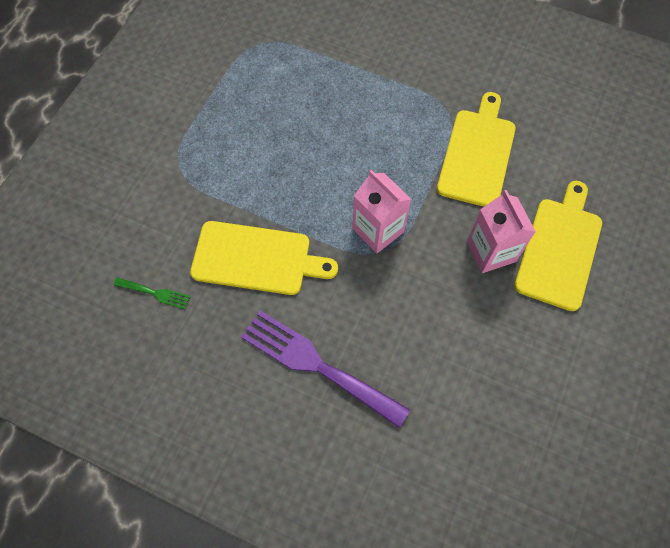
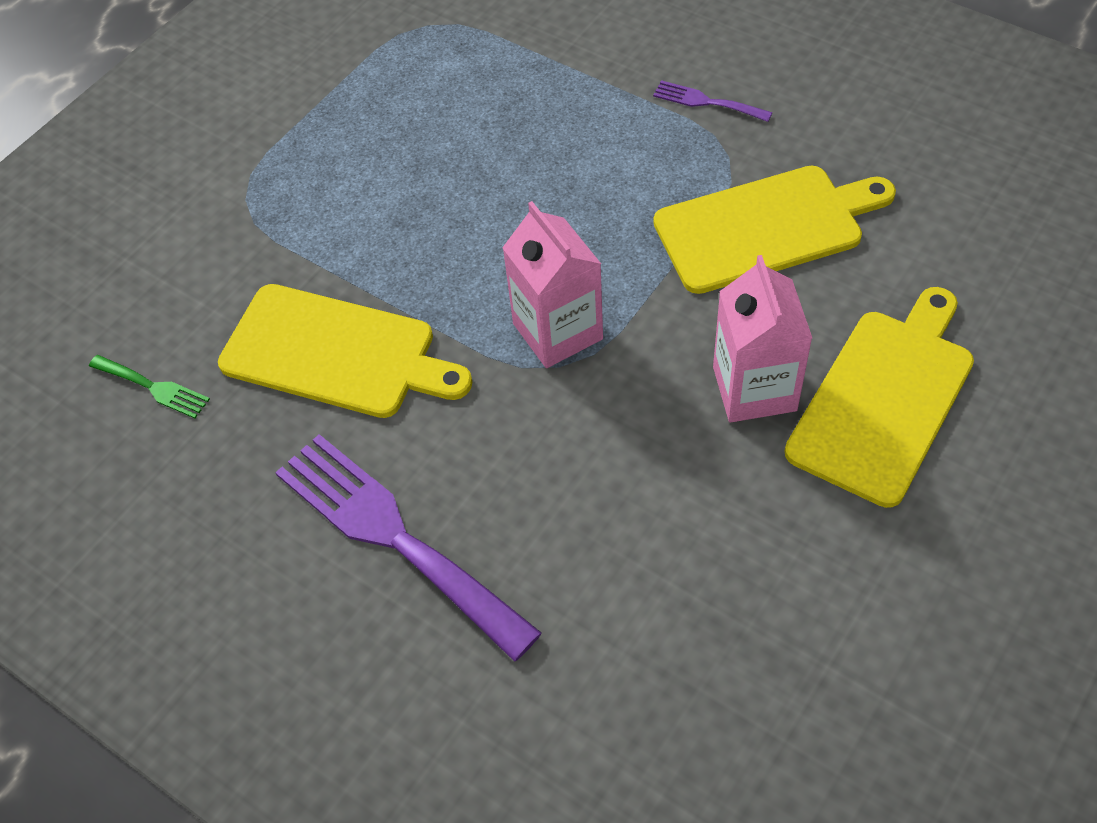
camera: 15 degrees right, 10 degrees down
(429, 79) = (706, 102): none -> purple fork
(477, 154) = (765, 227): yellow cutting board -> yellow cutting board turned 45 degrees clockwise

